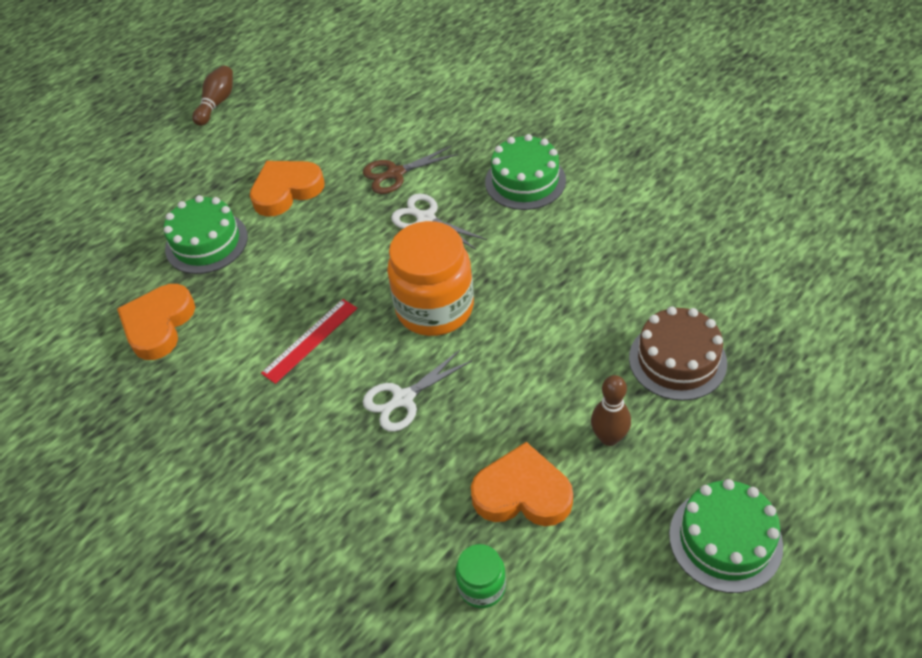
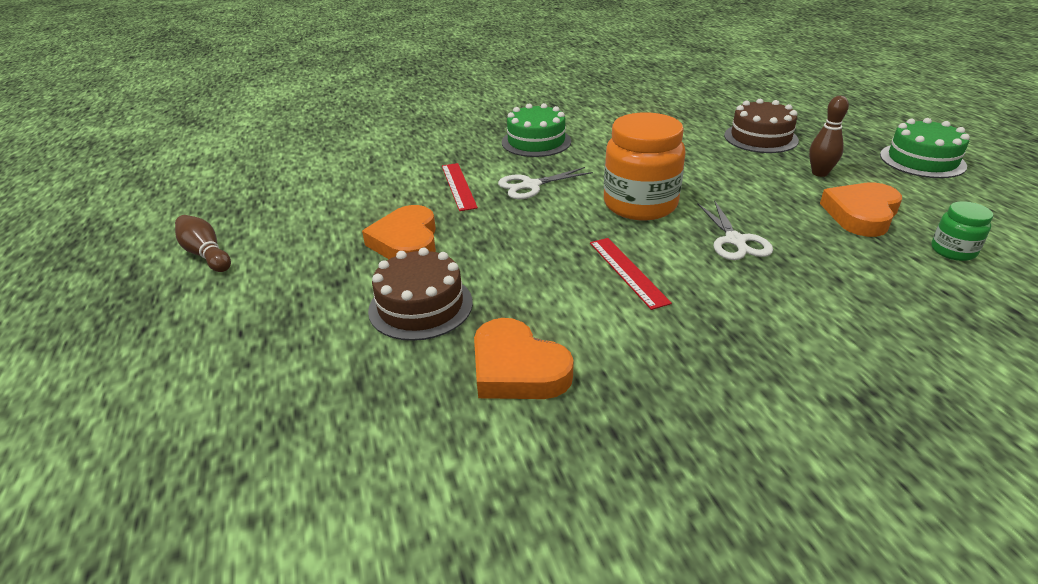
camera: 65 degrees left, 15 degrees down
(206, 242) = (421, 306): green cake -> brown cake
(395, 174) = (458, 186): brown scissors -> red ruler

